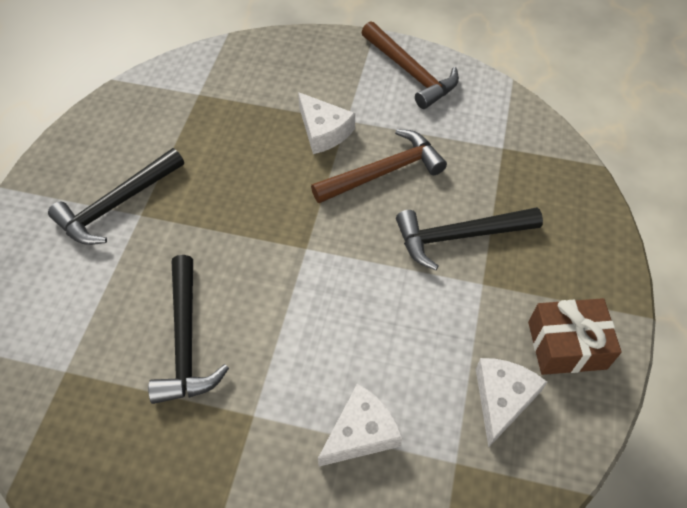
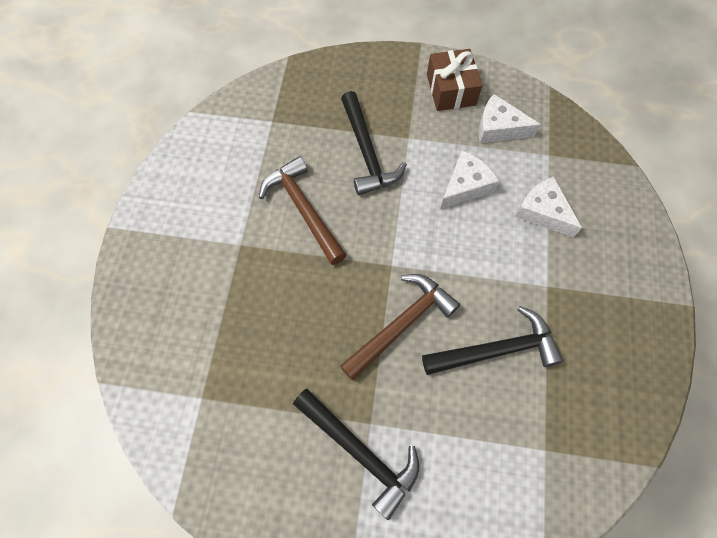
camera: 95 degrees left, 10 degrees up
(324, 131) = (255, 263): white cheese -> white cheese (465, 185)
(410, 72) = (177, 192): brown hammer -> brown hammer (401, 324)

